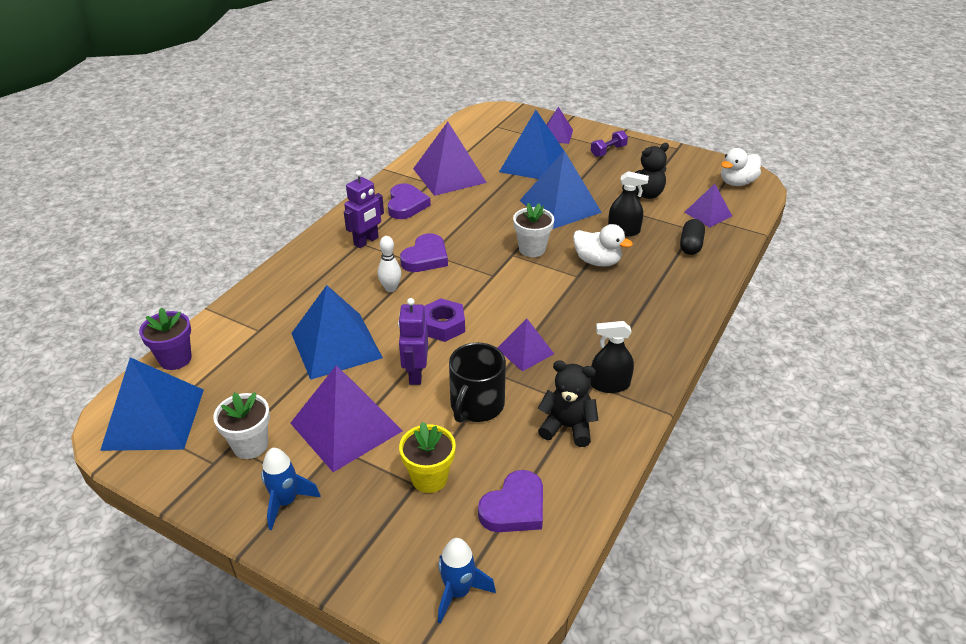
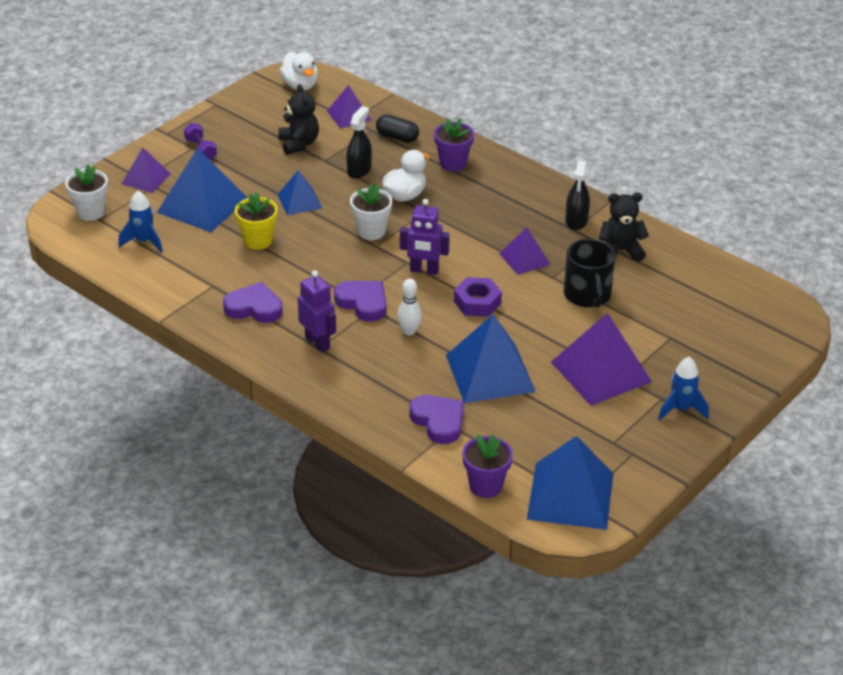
camera: 80 degrees left, 0 degrees up
(250, 445) = (614, 430): white flower pot -> white flower pot (90, 212)
(415, 374) = (541, 326): purple robot -> purple robot (424, 270)
(429, 478) = (665, 329): yellow flower pot -> yellow flower pot (258, 241)
(449, 175) = (202, 269): purple pyramid -> none
(458, 592) = (771, 325): blue rocket -> blue rocket (143, 241)
(476, 405) = (587, 295): black mug -> black mug turned 45 degrees clockwise
(514, 507) = (699, 290): purple heart -> purple heart (438, 421)
(560, 206) = (299, 201): blue pyramid -> blue pyramid, size x0.56
(567, 427) = (620, 251): black teddy bear -> black teddy bear turned 60 degrees clockwise
(667, 285) = (453, 163): none -> purple flower pot

